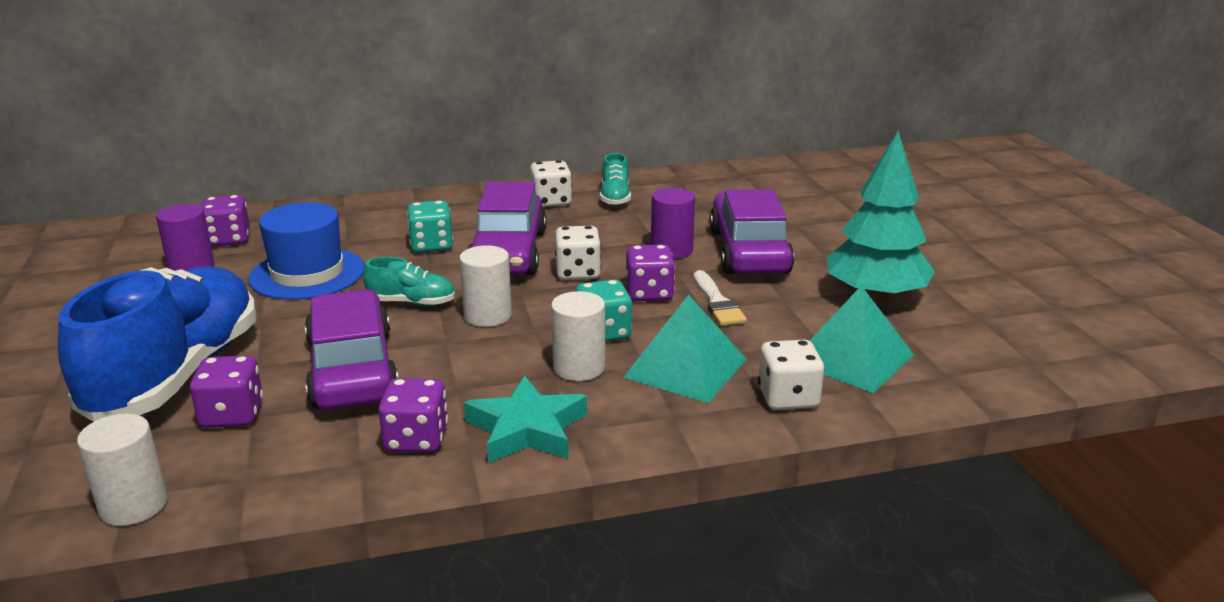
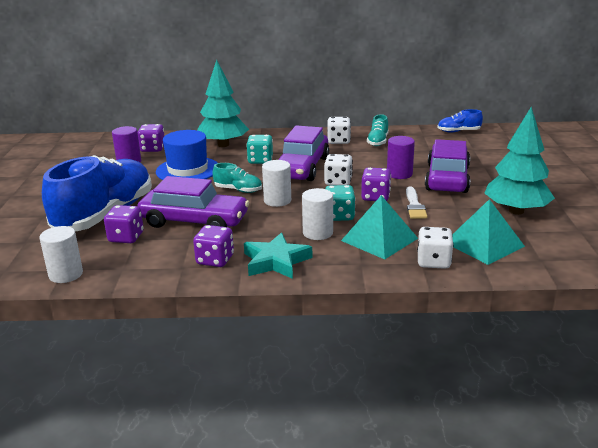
camera: 15 degrees right, 0 degrees up
(352, 369) = (194, 221): purple car -> purple car turned 105 degrees clockwise
(356, 222) = (223, 145): none -> turquoise tree
(733, 172) = (458, 131): none -> blue shoe

